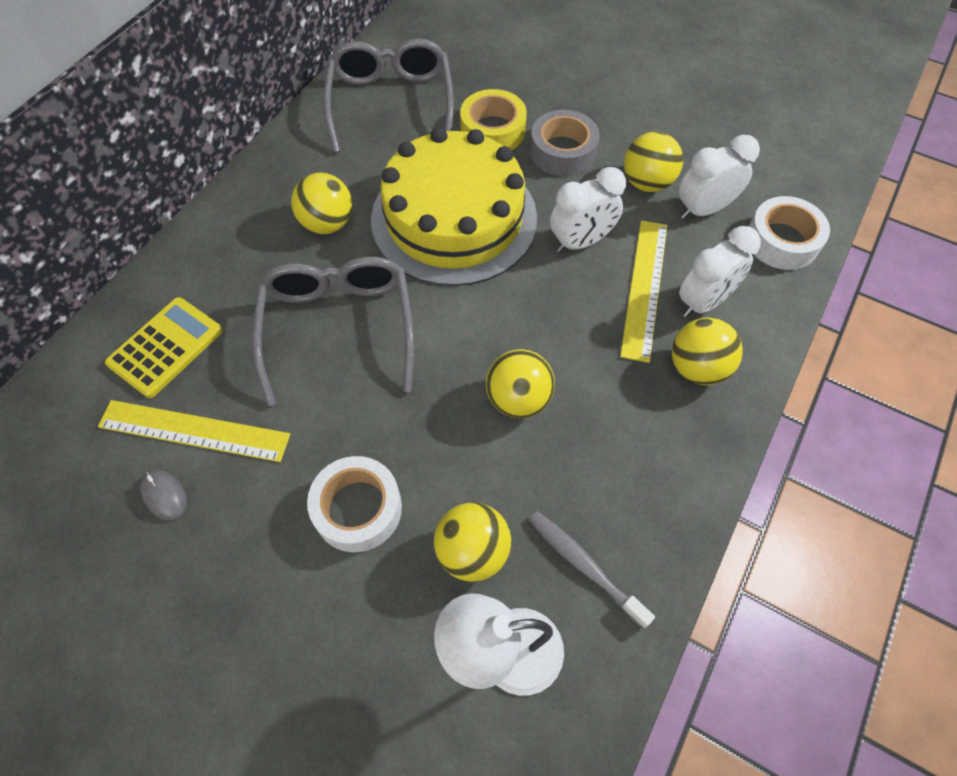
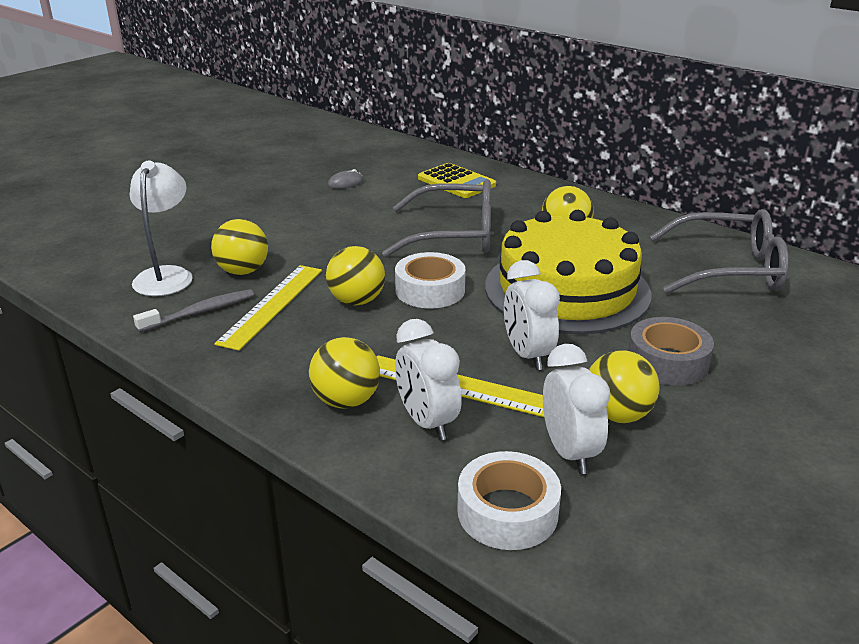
camera: 100 degrees right, 30 degrees down
(194, 431) = (386, 190): yellow ruler -> yellow ruler (271, 305)
(358, 508) = (300, 235): white tape -> white tape (430, 290)
(493, 130) = (697, 321): yellow tape -> none

